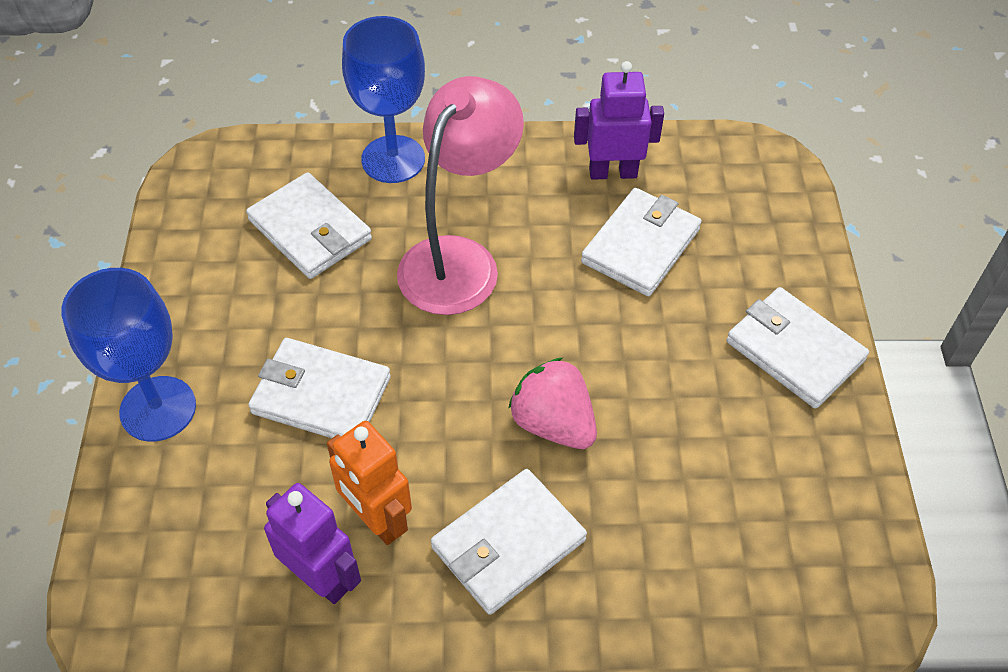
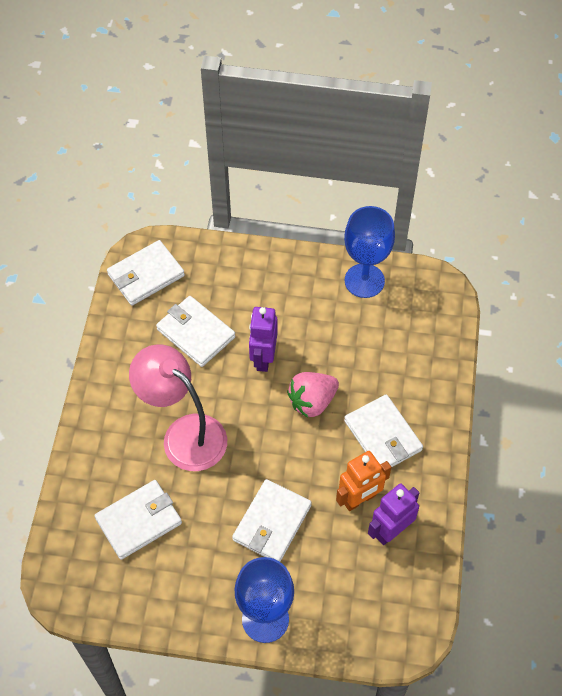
camera: 80 degrees left, 5 degrees up
(393, 159) = (87, 463): blue goblet -> blue goblet (364, 281)
(613, 172) = (133, 336): purple robot -> purple robot (263, 358)
(794, 351) = (286, 275): white wallet -> white wallet (146, 275)

